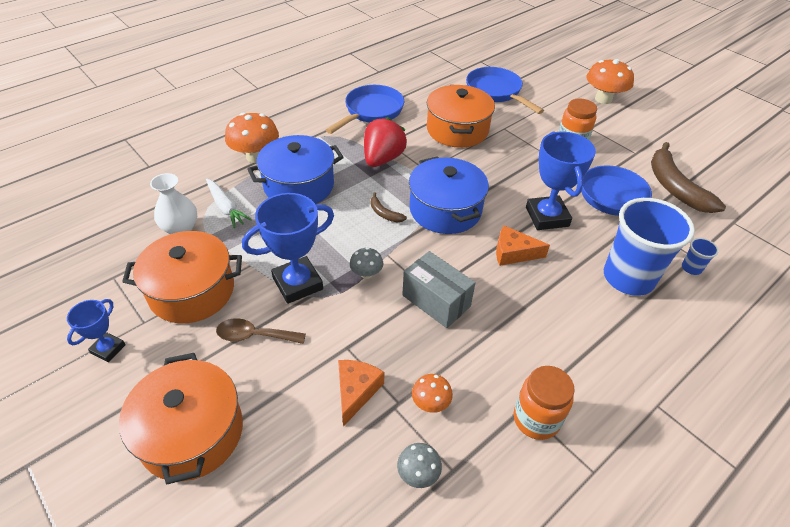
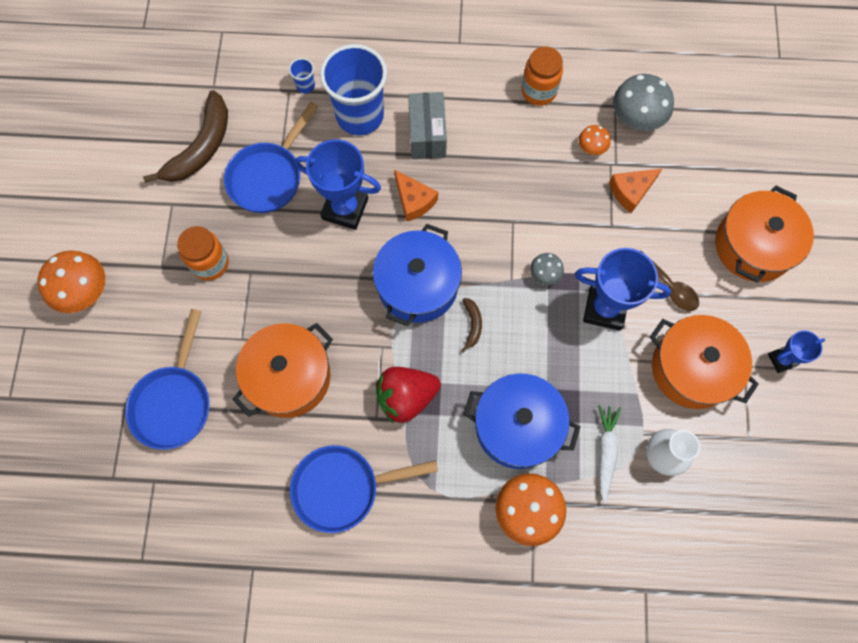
camera: 135 degrees left, 25 degrees up
(418, 474) = (636, 119): grey mushroom -> grey mushroom, size x1.88
(436, 301) = (516, 210): grey box -> grey box (427, 135)
(547, 217) = (345, 209): blue trophy -> blue trophy turned 75 degrees clockwise

